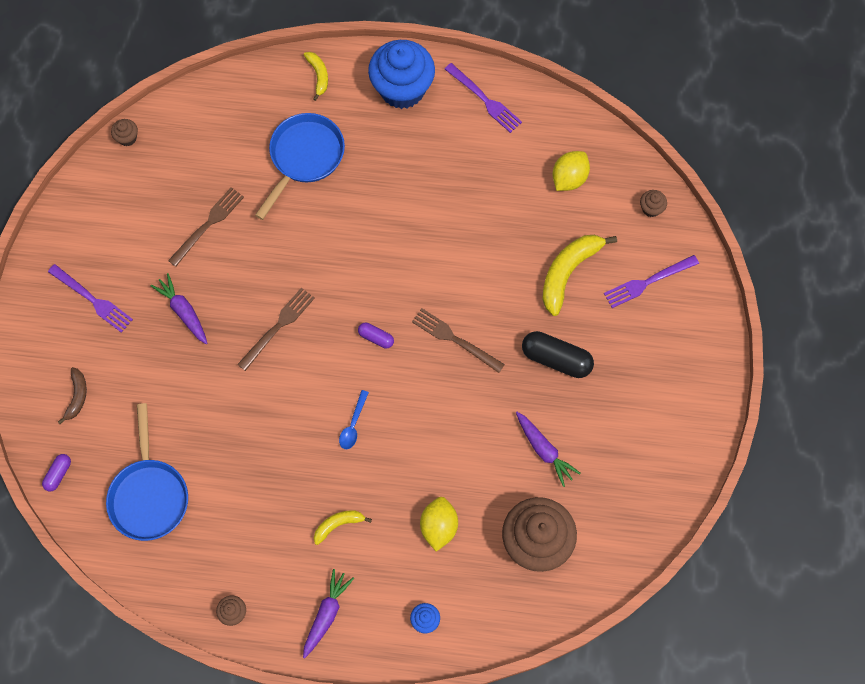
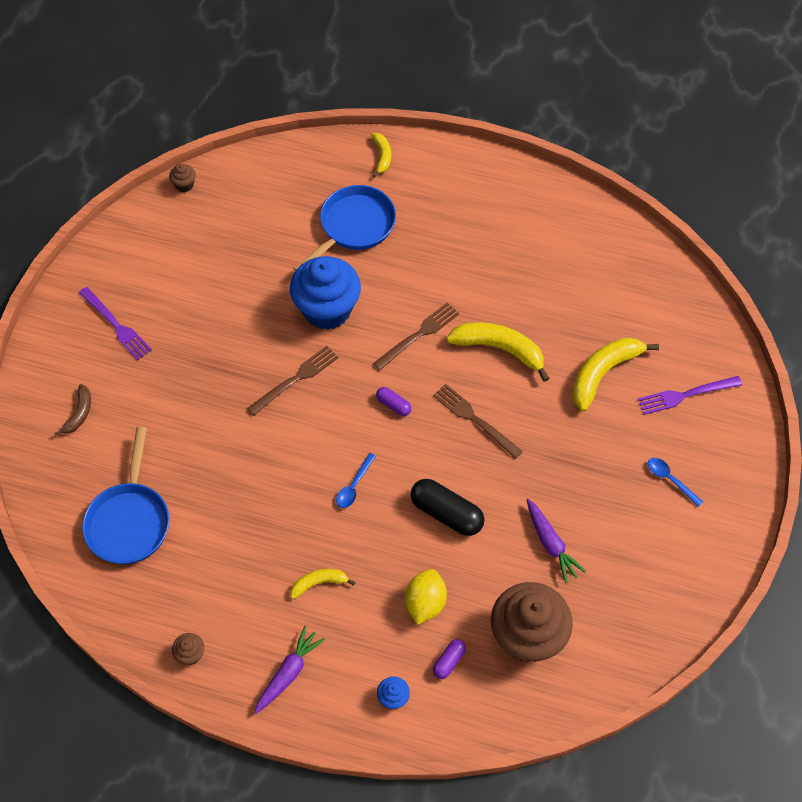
camera: 10 degrees right, 10 degrees down
(58, 474) = (42, 485): purple capsule -> purple capsule (449, 661)
(183, 311) = (203, 350): purple carrot -> none
(208, 224) = (246, 274): brown fork -> brown fork (419, 335)
(402, 89) = (462, 180): blue cupcake -> blue cupcake (327, 309)
(466, 264) = (499, 349): none -> yellow banana
(485, 100) = (543, 201): purple fork -> none
(556, 359) = (577, 455): black capsule -> black capsule (446, 513)
(569, 178) = (618, 285): yellow lemon -> none
(644, 369) = (670, 480): none -> blue spoon
(651, 208) = (698, 325): brown cupcake -> none

